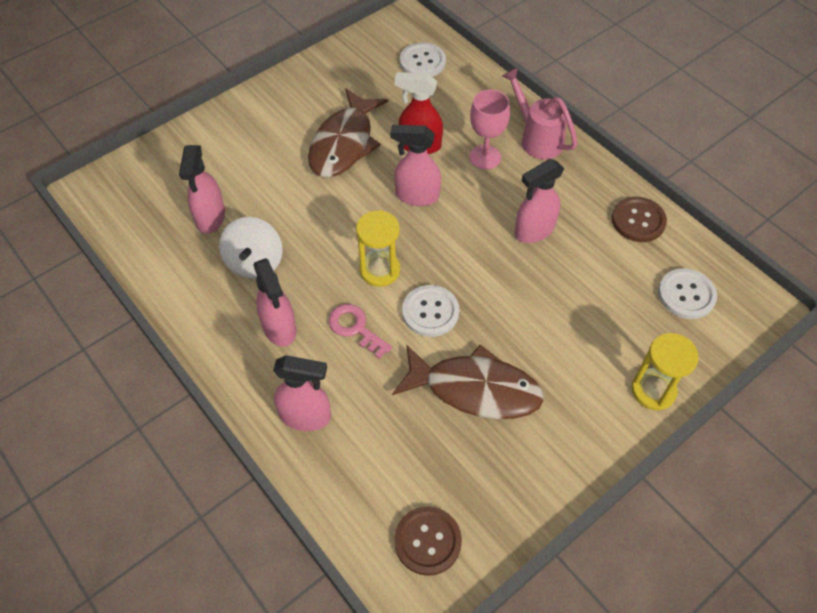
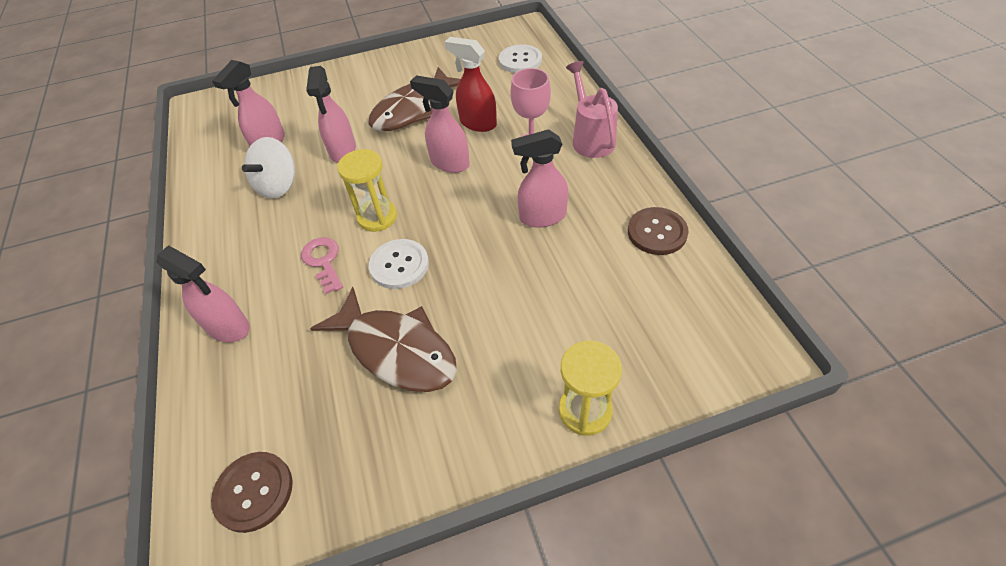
camera: 25 degrees right, 5 degrees down
(279, 328) = (260, 244): pink spray bottle -> pink spray bottle (343, 151)
(686, 295) = (675, 319): white button -> none

